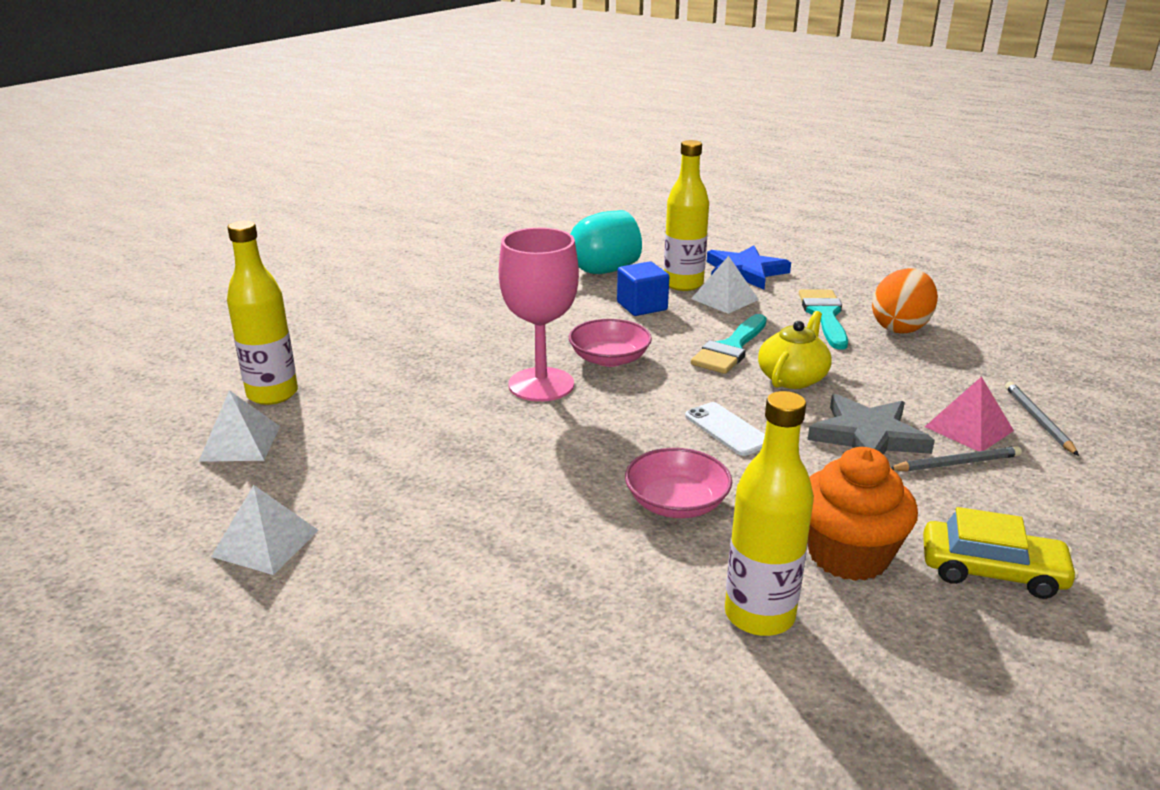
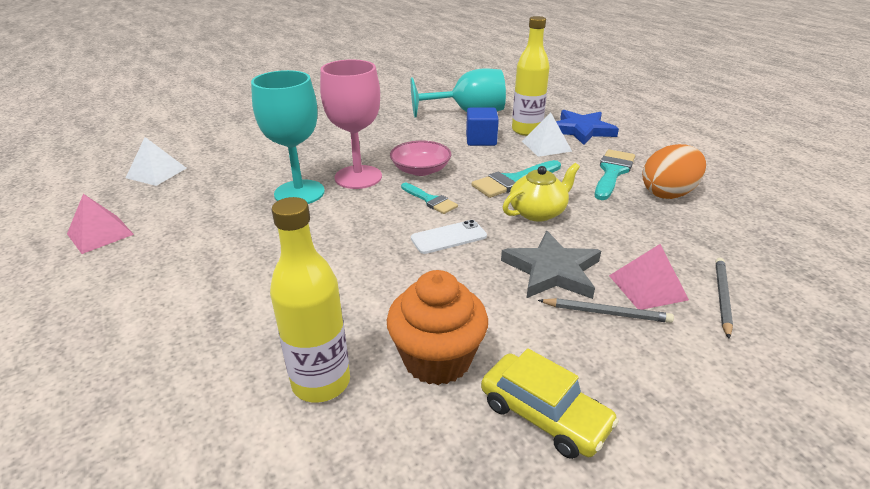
camera: 25 degrees right, 5 degrees up
(265, 543) = (100, 234): white pyramid -> pink pyramid
(272, 394) = (204, 149): yellow bottle -> none
(487, 421) = (299, 193): none -> turquoise goblet
(661, 392) = (430, 200): none -> turquoise brush
(676, 503) = (356, 280): pink bowl -> none
(727, 429) = (448, 237): white phone -> white phone turned 75 degrees clockwise

